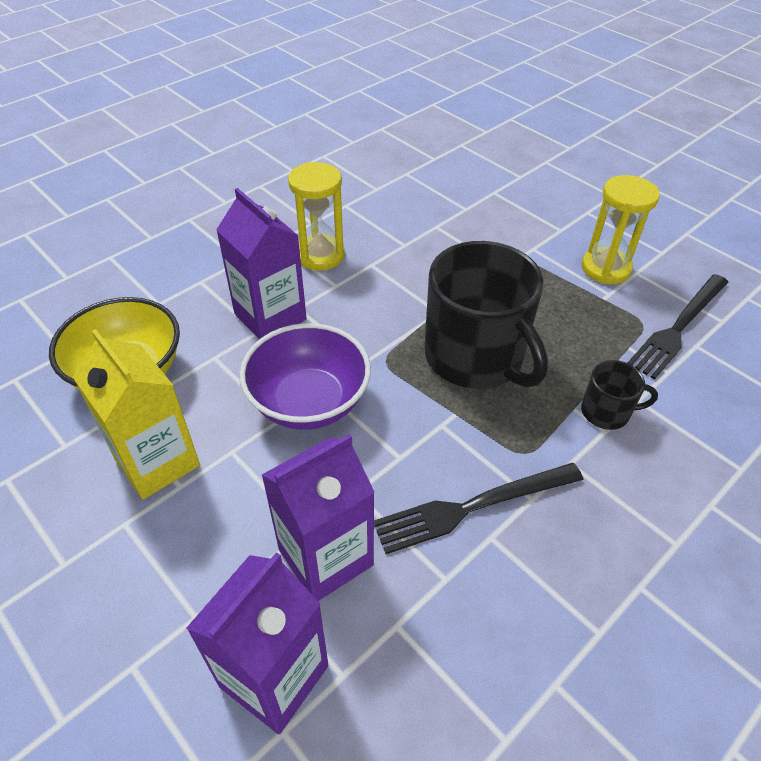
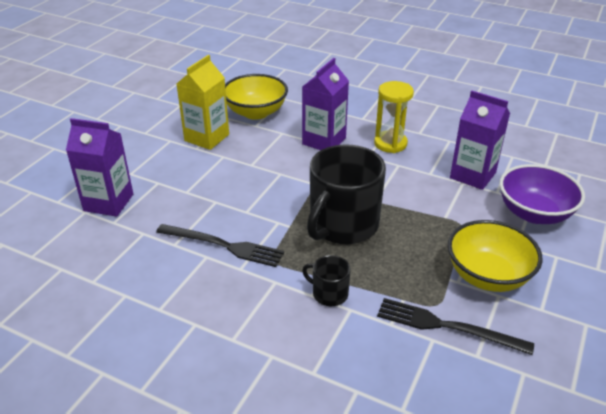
camera: 70 degrees right, 10 degrees down
(309, 402) = (268, 171): purple bowl -> purple bowl (534, 213)
(325, 557) = (173, 201): purple carton -> purple carton (472, 175)
(473, 507) = (223, 245): black fork -> black fork turned 150 degrees clockwise
(605, 268) = (487, 276): yellow hourglass -> yellow bowl
(606, 412) = (329, 293): black mug -> black mug turned 135 degrees clockwise

